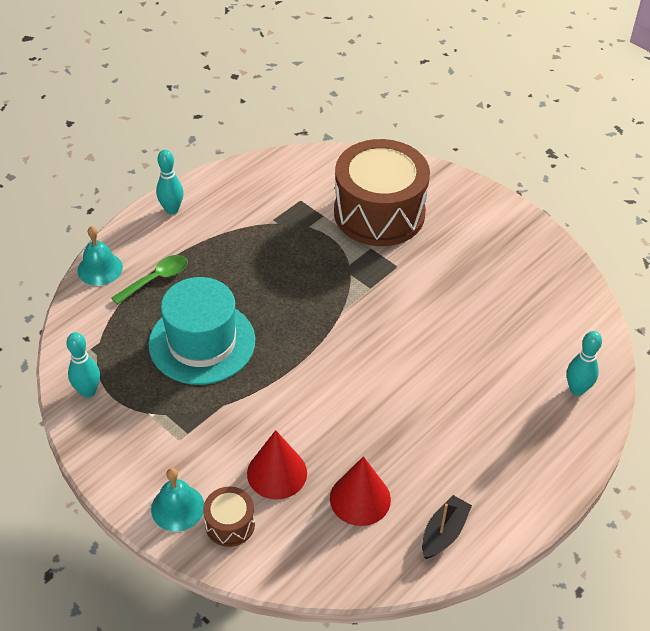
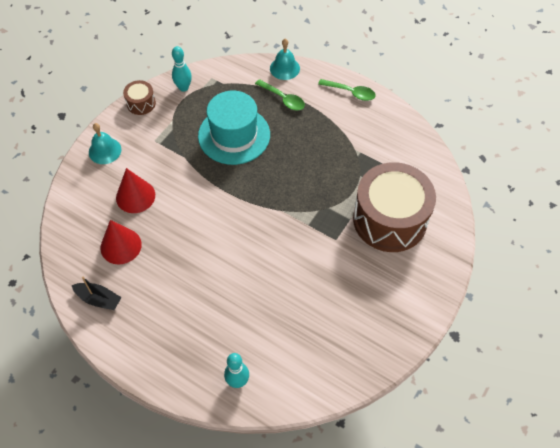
camera: 80 degrees right, 10 degrees up
(172, 210) = (350, 92): turquoise bowling pin -> green spoon
(230, 524) = (95, 179): brown drum -> brown drum (141, 103)

